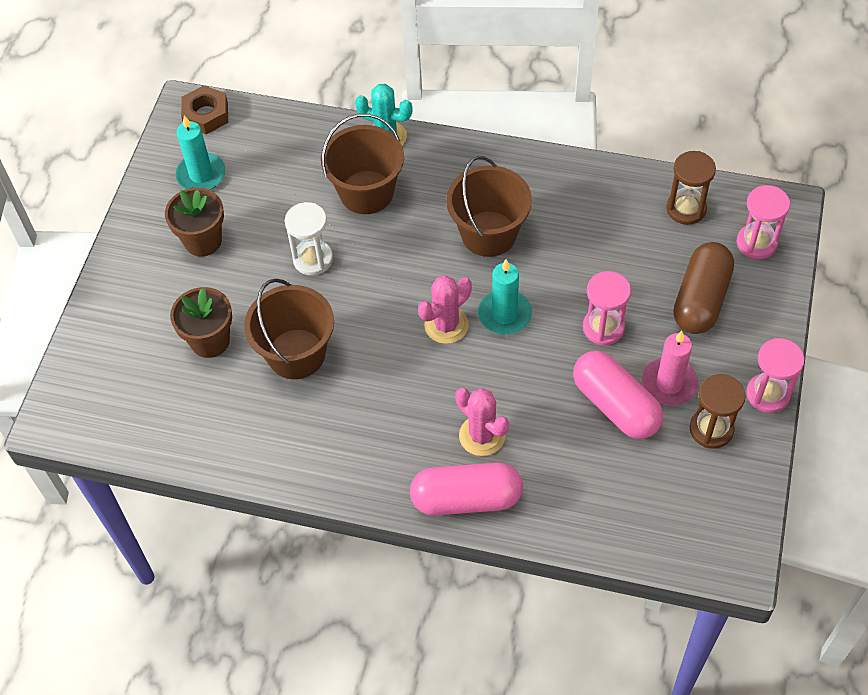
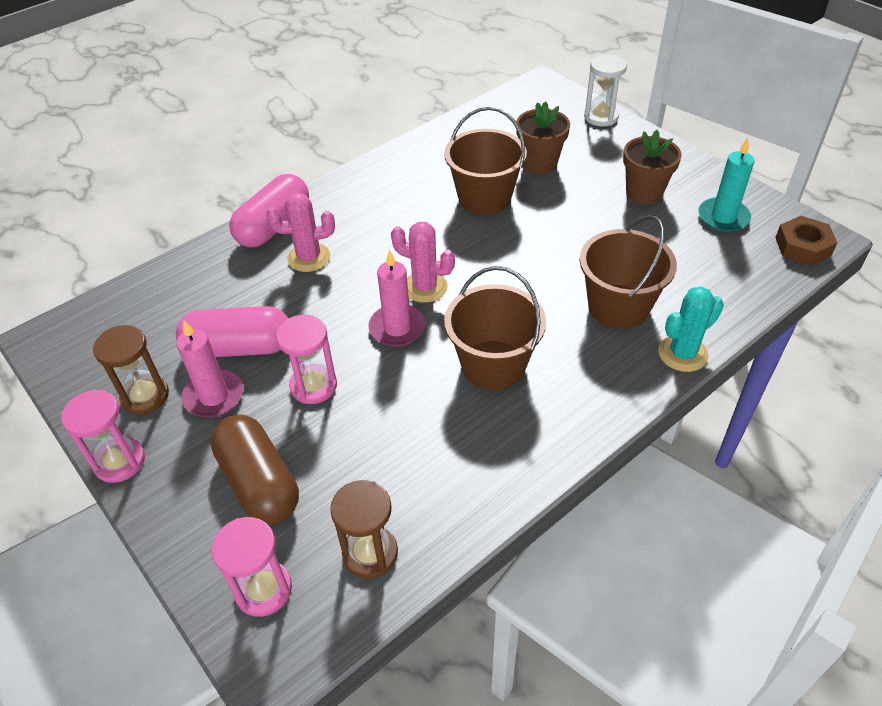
camera: 125 degrees right, 10 degrees down
(313, 259) = (569, 242): white hourglass -> white hourglass (601, 117)
(446, 325) = (425, 287): pink cactus -> pink cactus turned 60 degrees counterclockwise
(504, 314) = (397, 328): turquoise candle -> pink candle

